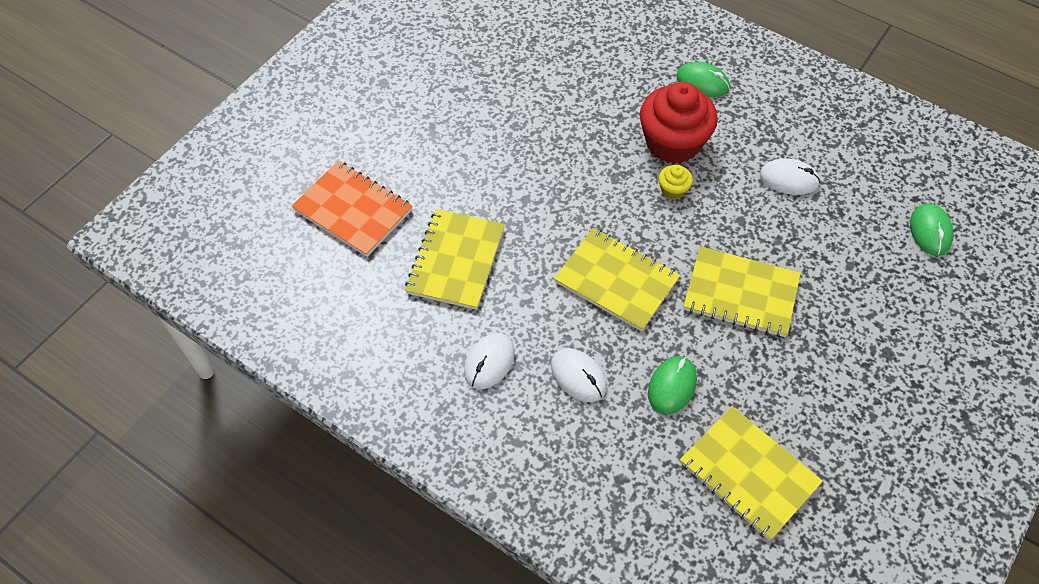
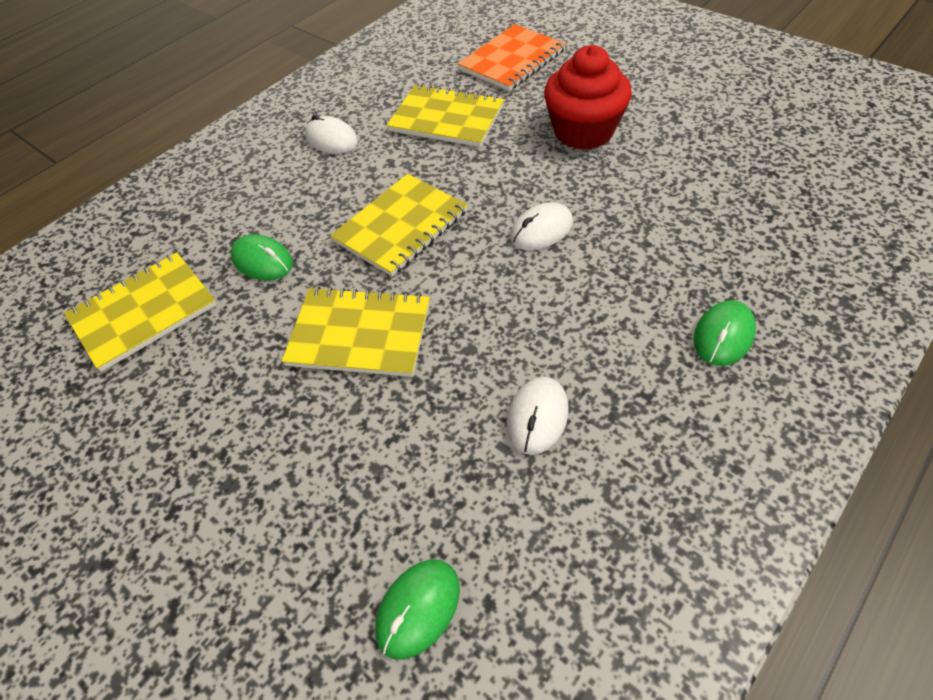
camera: 100 degrees right, 5 degrees down
(578, 376) = (298, 194): white mouse -> white mouse (541, 230)
(673, 143) = (602, 291): red cupcake -> red cupcake (583, 131)
(673, 190) = (524, 284): yellow cupcake -> none
(741, 293) = (359, 334): yellow notebook -> yellow notebook turned 75 degrees clockwise
(930, 231) = (418, 609): green mouse -> green mouse turned 60 degrees counterclockwise

